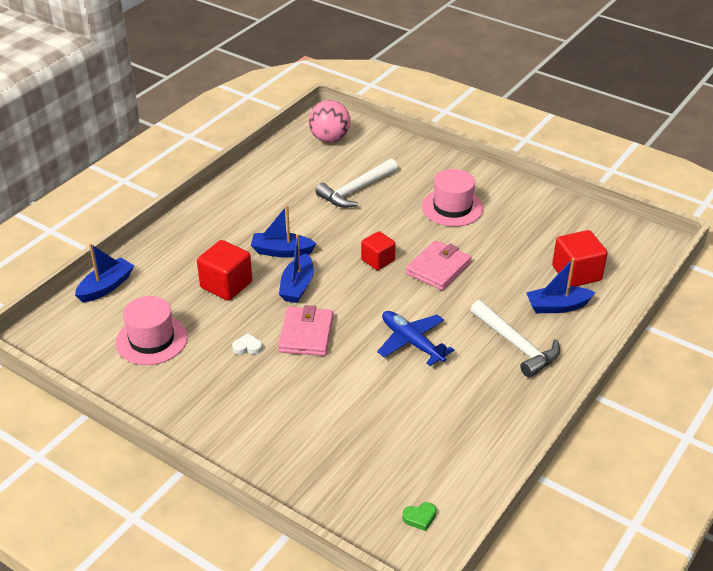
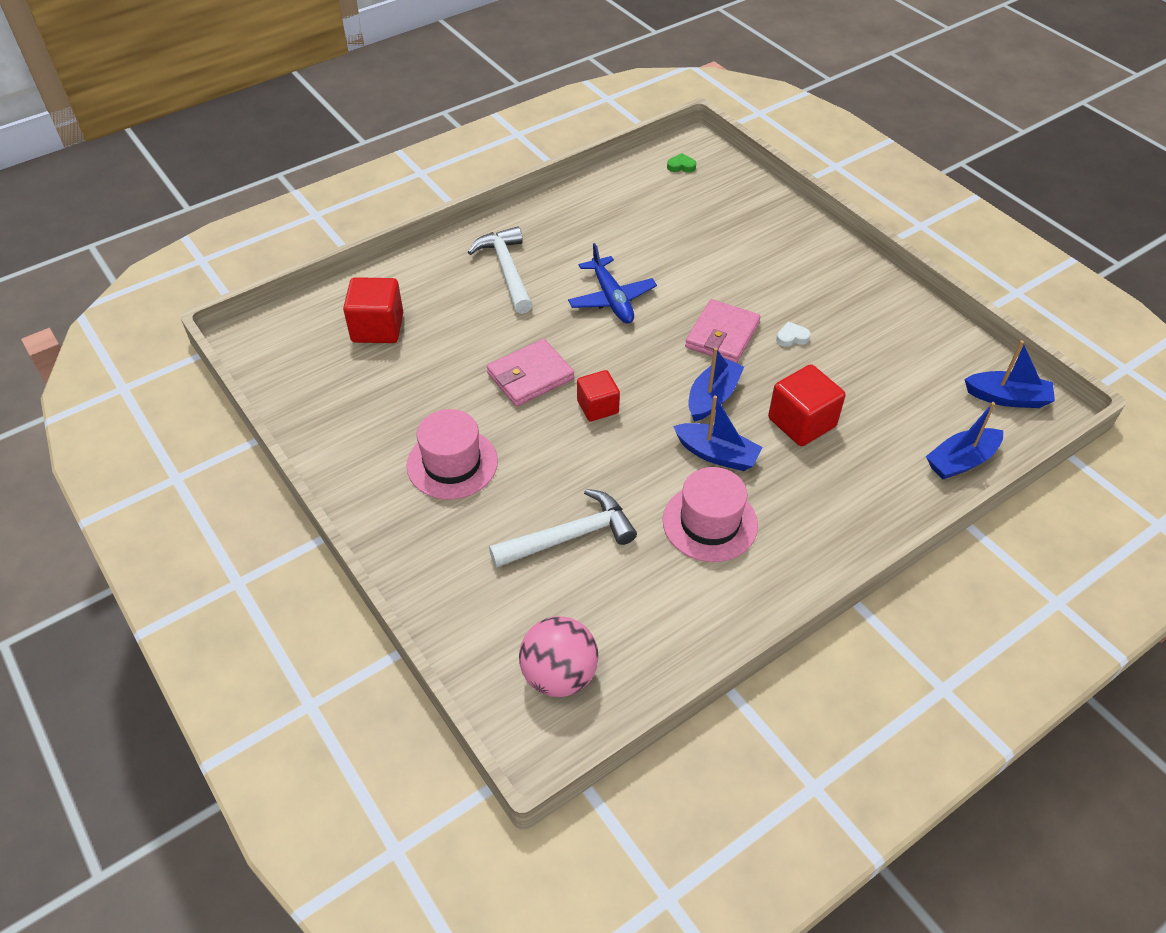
camera: 160 degrees left, 10 degrees up
(151, 340) = (901, 373): pink hat -> pink hat (710, 523)
(247, 347) = (792, 337): white heart -> white heart turned 150 degrees clockwise
(557, 306) = (432, 297): blue boat -> blue boat (1007, 398)

